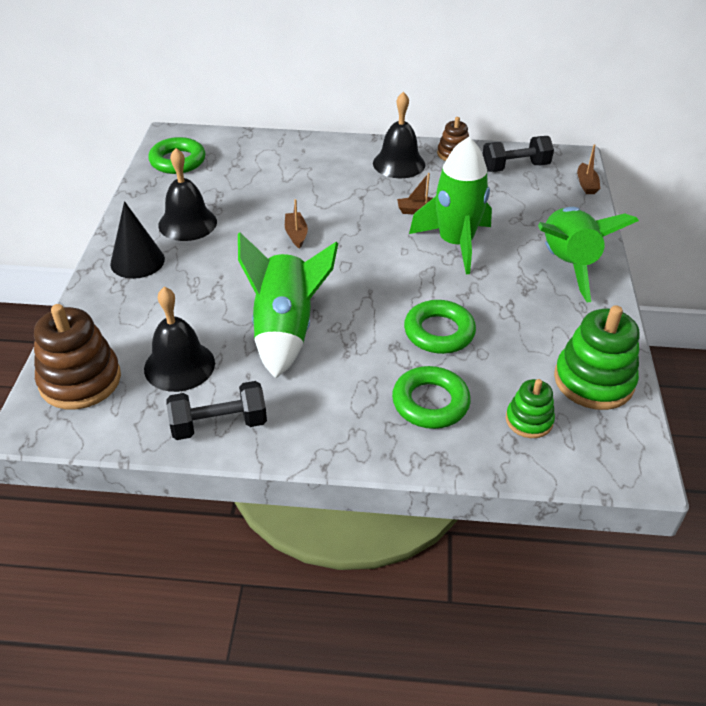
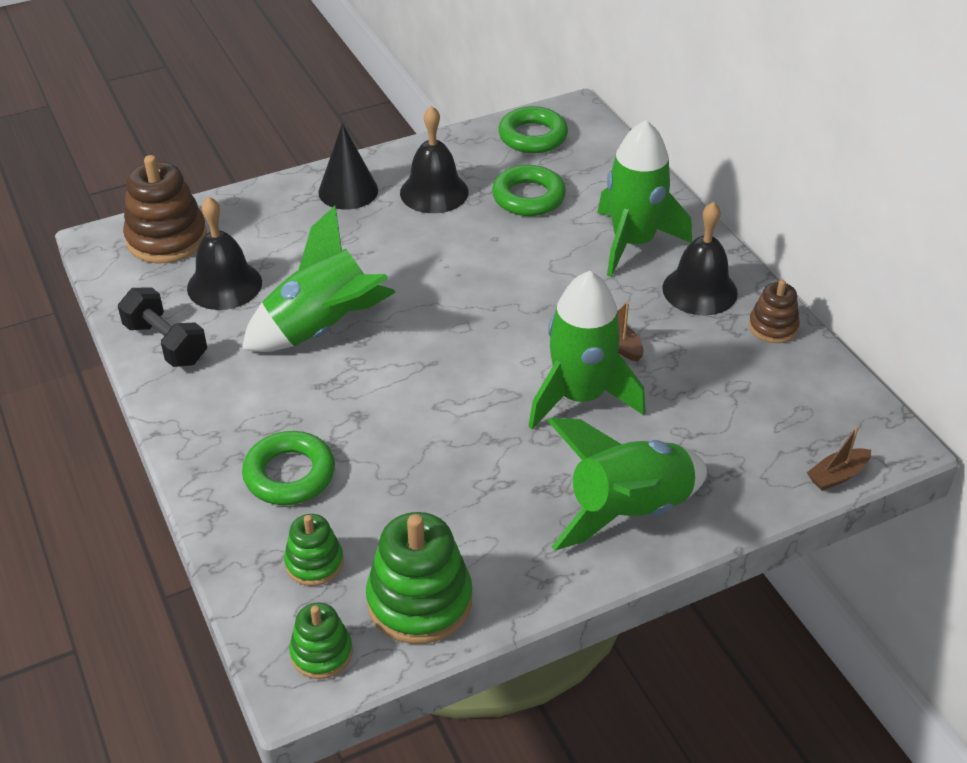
camera: 60 degrees right, 0 degrees up
(296, 234) = (483, 270): brown boat -> none
(331, 168) = (633, 242): none -> green rocket
(439, 332) = (406, 441): green ring -> green ring (528, 197)
(515, 167) = (803, 393): black dumbbell -> none
(616, 446) = (321, 653): none -> green stacking toy

